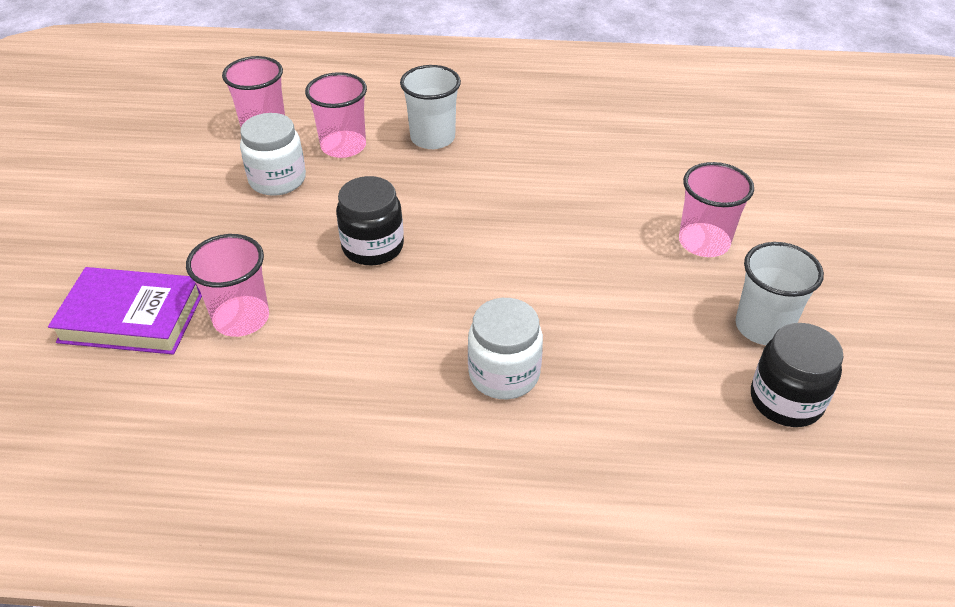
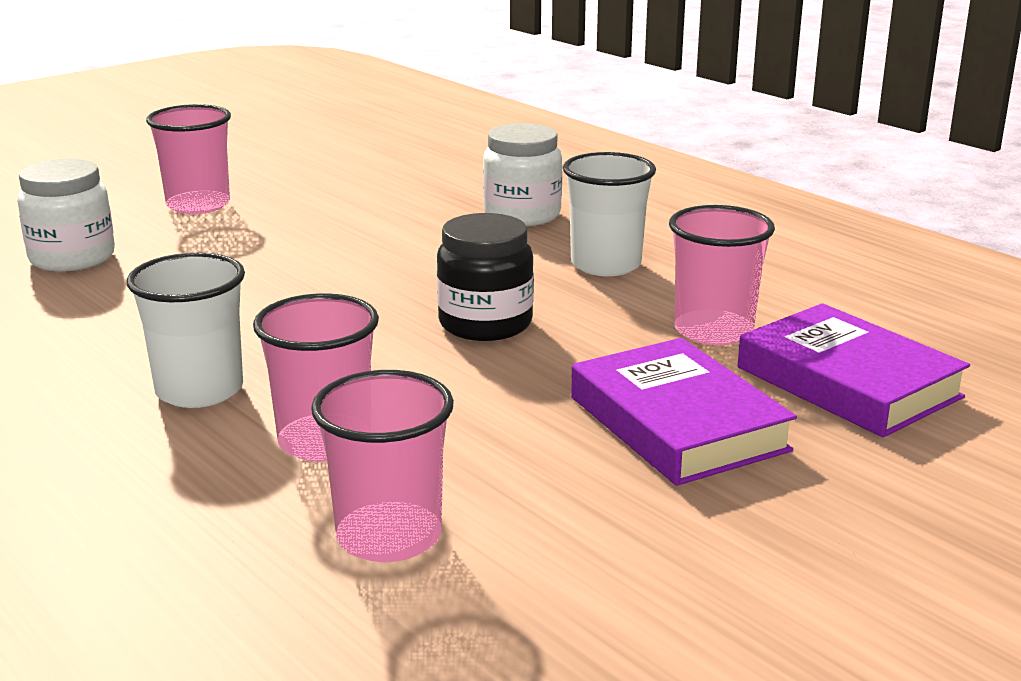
camera: 135 degrees left, 20 degrees down
(203, 236) = (677, 423): none -> purple book
(277, 180) = (486, 443): white jar -> white jar (72, 258)
(763, 327) = (289, 165): white cup -> white cup (605, 265)
(786, 400) = (362, 144): black jar -> none

